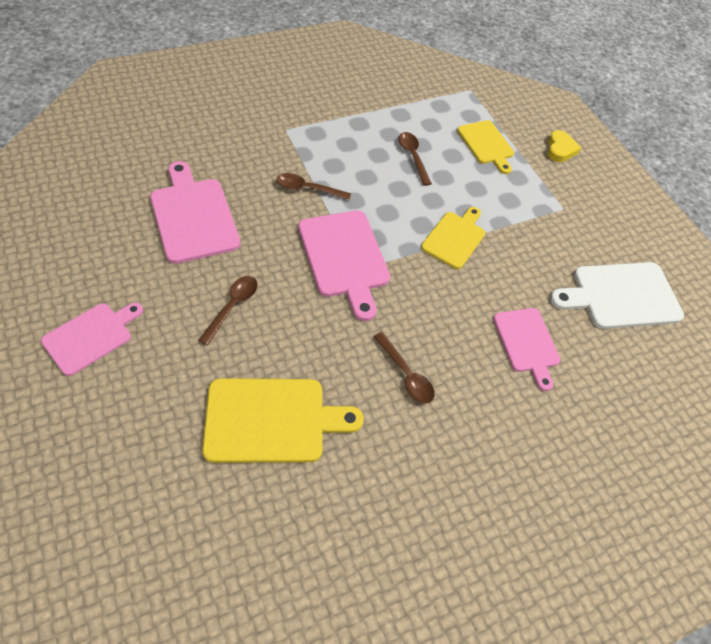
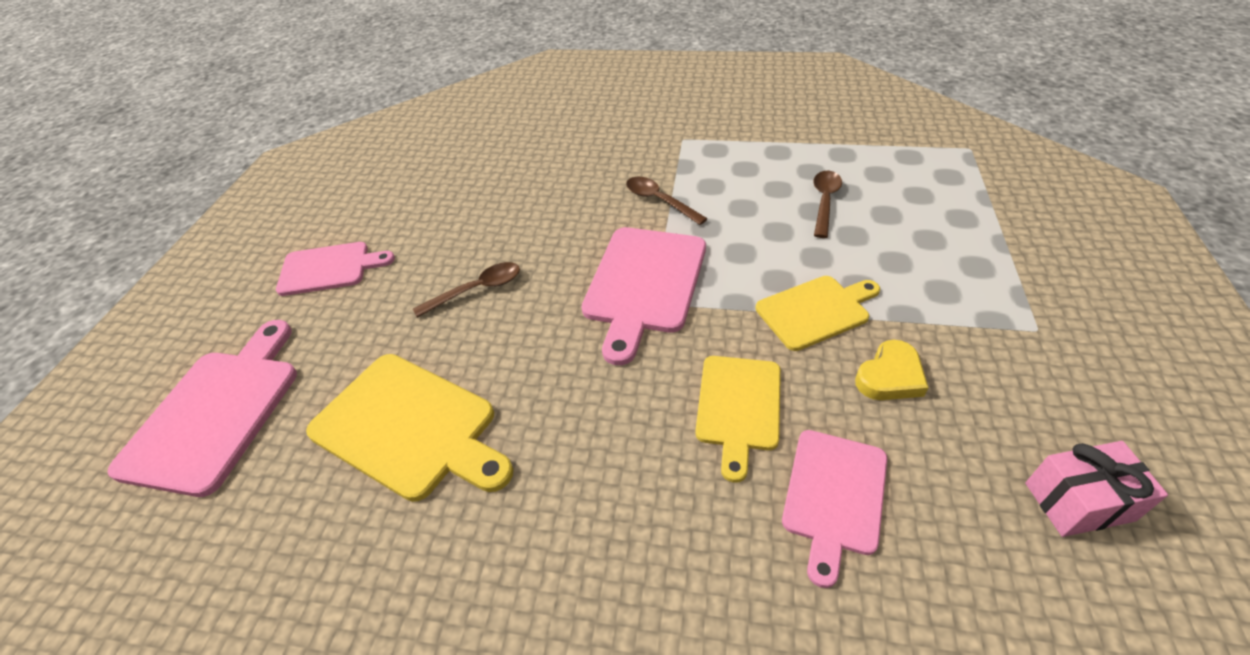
camera: 45 degrees right, 10 degrees down
(193, 216) = (515, 193): pink cutting board -> pink cutting board (216, 412)
(406, 374) = (611, 452): brown spoon -> none
(486, 144) = (951, 214): yellow cutting board -> yellow cutting board (738, 407)
(560, 149) = (1084, 250): yellow heart -> yellow heart (890, 376)
(621, 296) = (1078, 501): white cutting board -> pink gift

